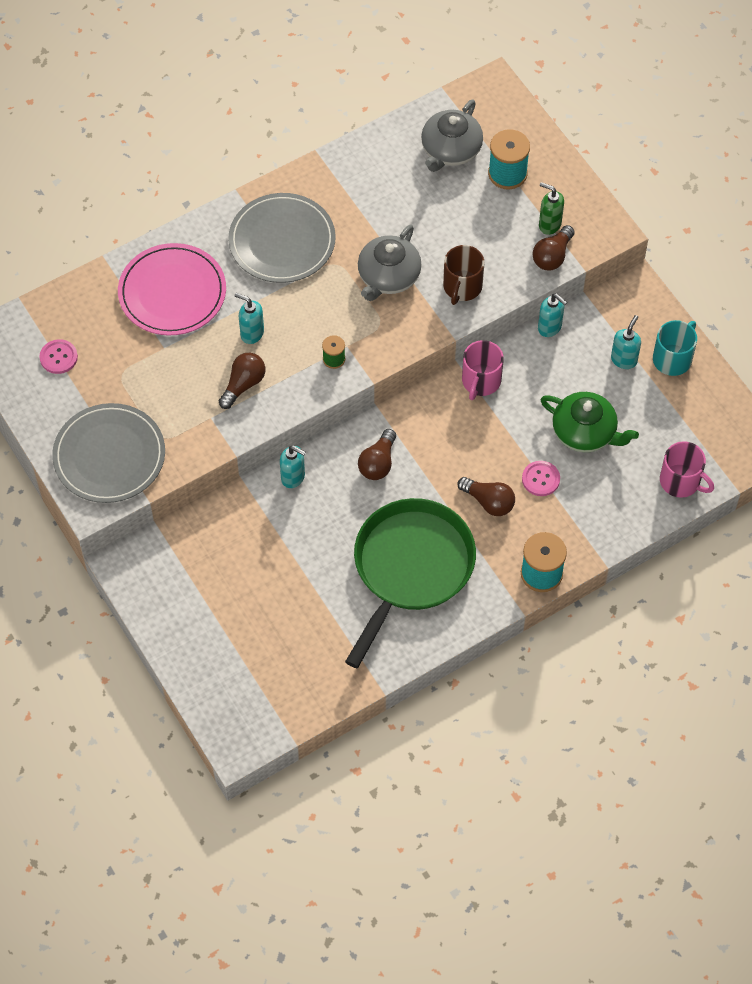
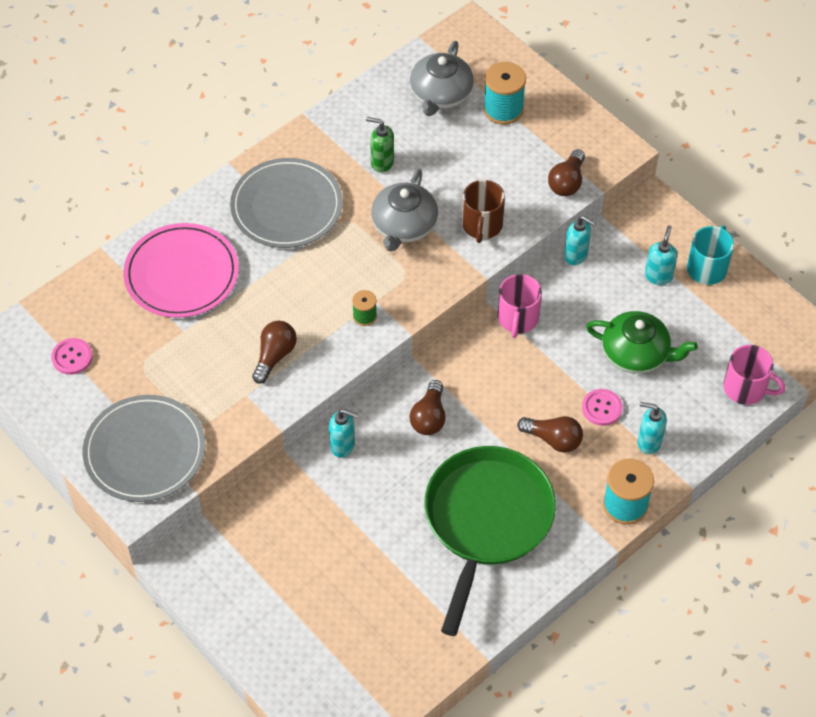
camera: 10 degrees left, 5 degrees down
(252, 333) = (273, 303): turquoise soap dispenser -> turquoise soap dispenser (648, 442)
(549, 224) = (556, 152): green soap dispenser -> green soap dispenser (382, 162)

